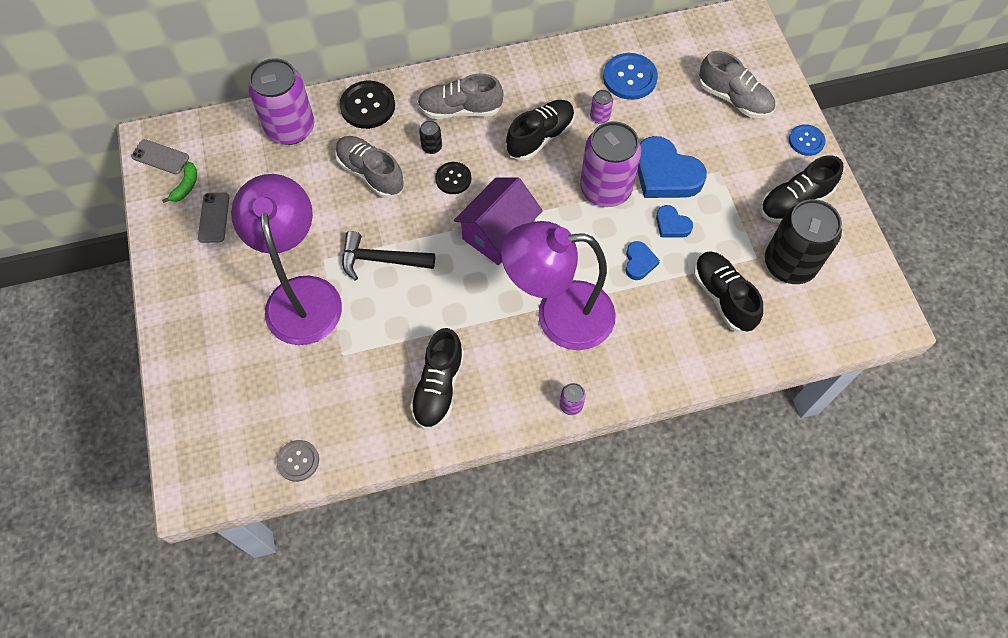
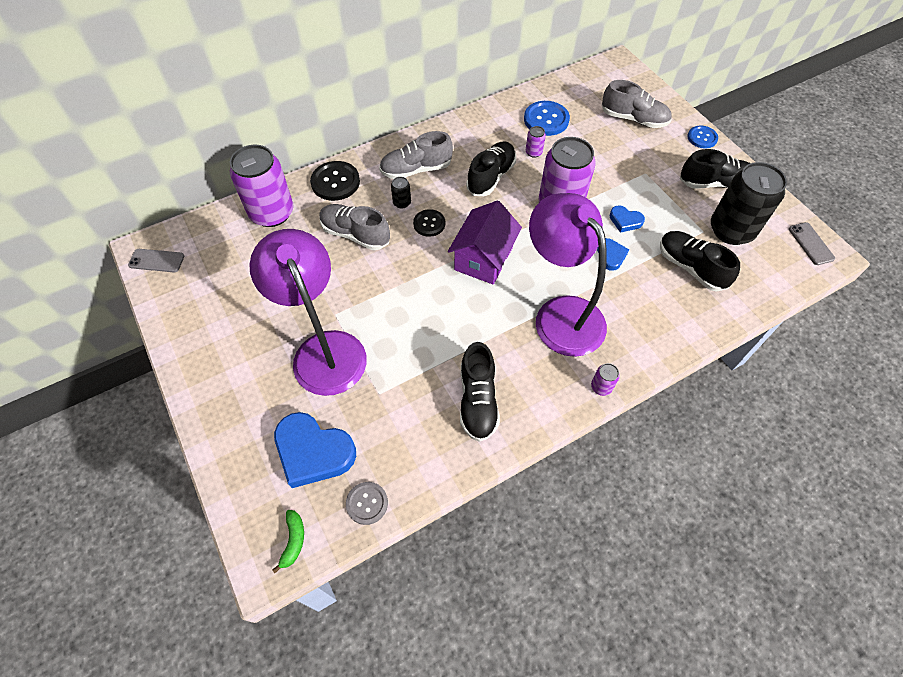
camera: 15 degrees left, 5 degrees down
(186, 186) = (187, 280): green banana -> green banana (293, 541)
(214, 217) = (221, 301): grey phone -> grey phone (810, 244)
(381, 260) = (388, 303): black hammer -> none
(558, 315) = (561, 314): purple lamp -> purple lamp turned 75 degrees clockwise
(665, 174) = (604, 184): blue heart -> blue heart (313, 452)
(795, 201) = (714, 183): black shoe -> black shoe turned 135 degrees counterclockwise

